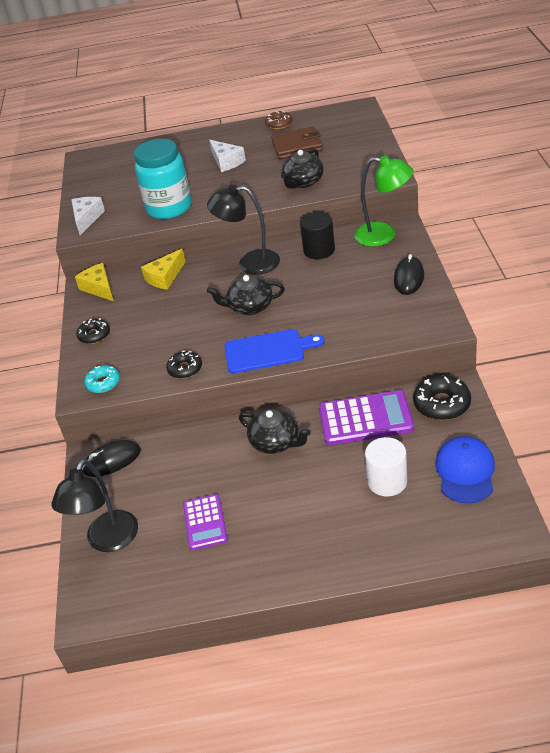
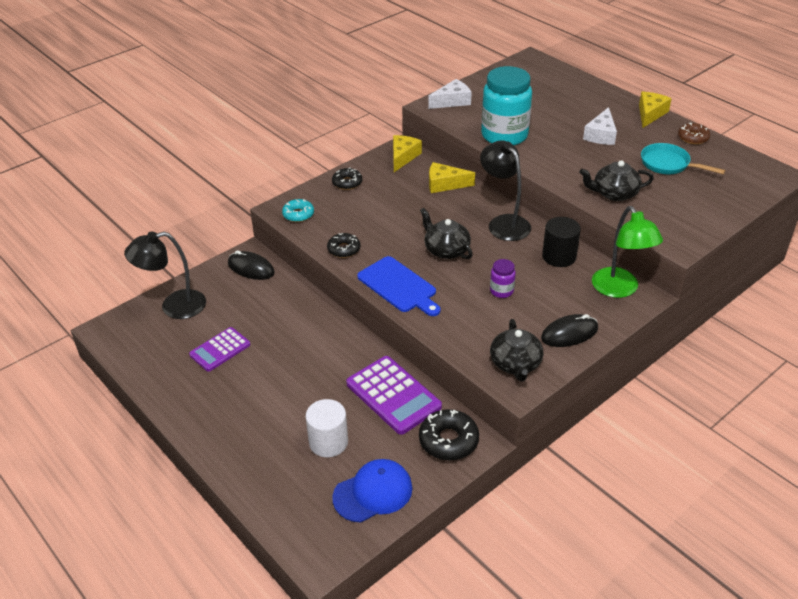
camera: 50 degrees right, 0 degrees up
(228, 131) = (650, 114): none -> yellow cheese
(276, 442) = (328, 350): black teapot -> black teapot (515, 364)
(297, 146) = (668, 164): brown wallet -> turquoise pan
(329, 295) = (501, 291): none -> purple jar

